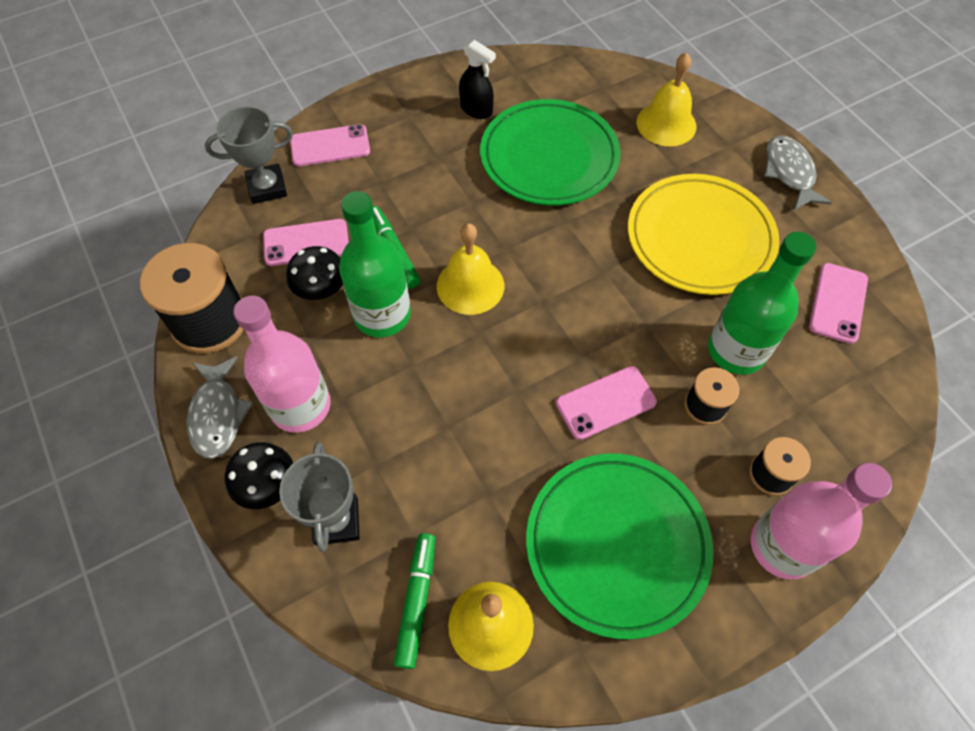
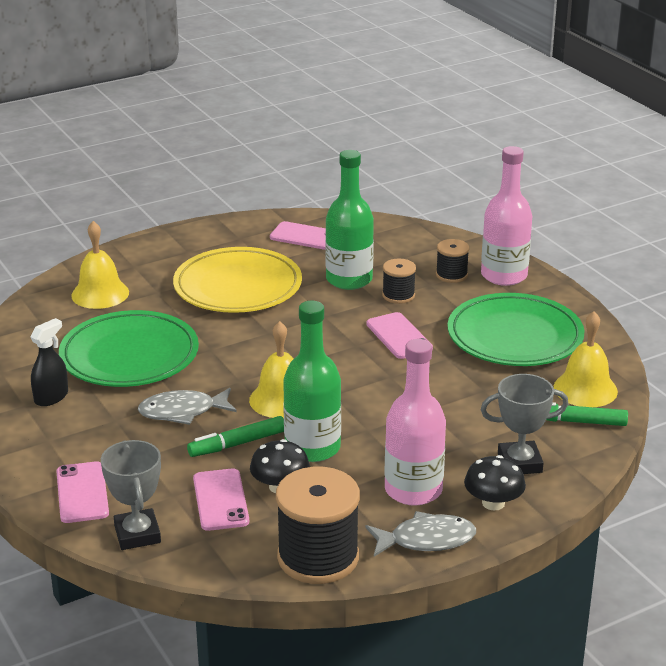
camera: 90 degrees left, 30 degrees down
(789, 173) = (172, 243): grey fish -> grey fish (182, 412)

